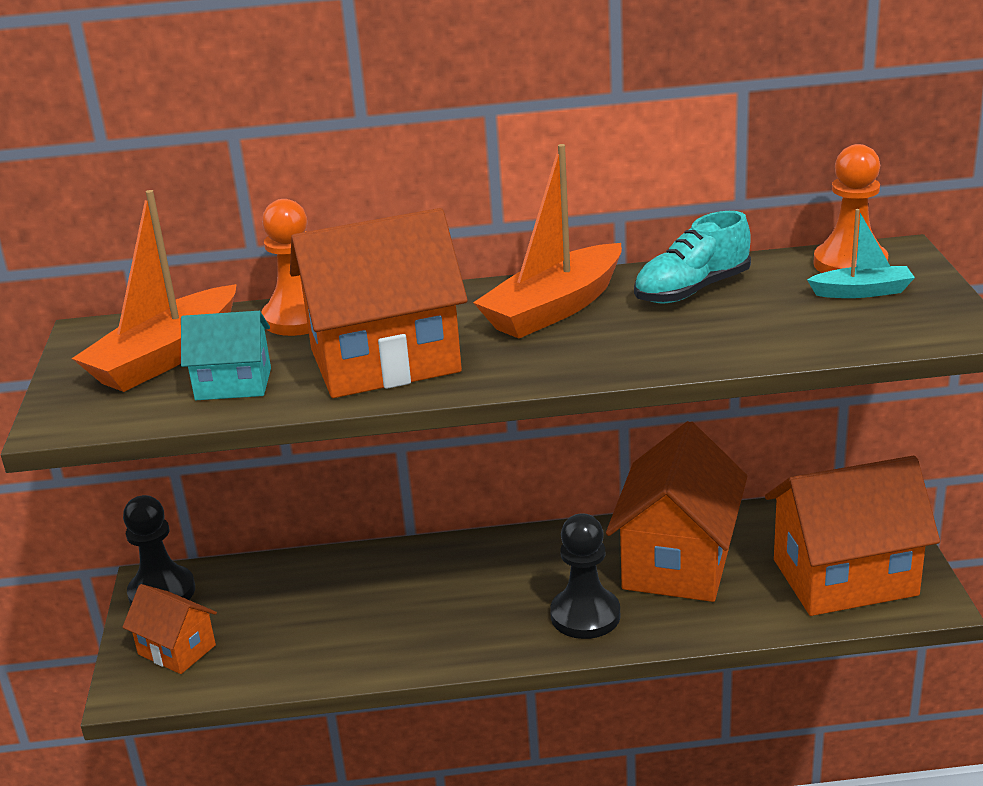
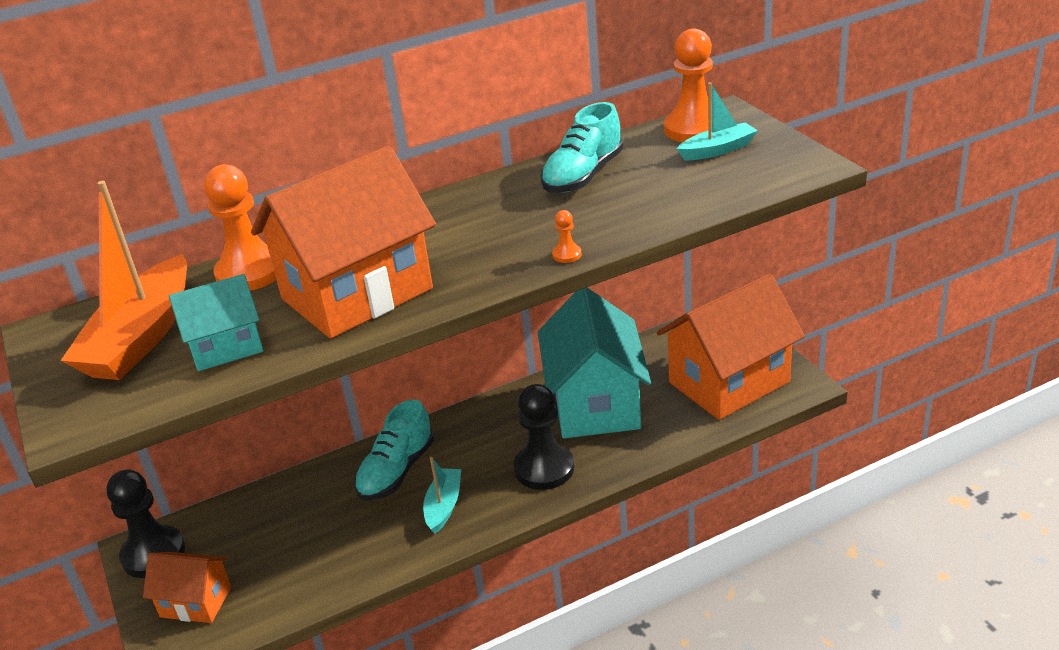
camera: 20 degrees left, 5 degrees up
(431, 576) = (396, 471): none -> turquoise shoe
(460, 625) = (444, 506): none -> turquoise boat
(554, 308) = (478, 215): orange boat -> none
(619, 368) = (567, 255): none -> orange pawn
(678, 562) = (596, 404): orange house -> turquoise house

